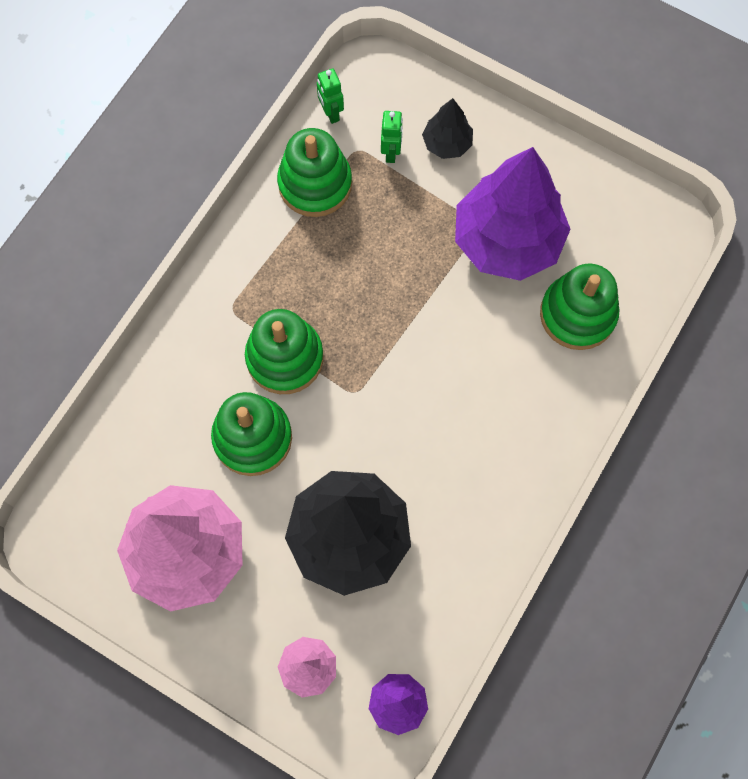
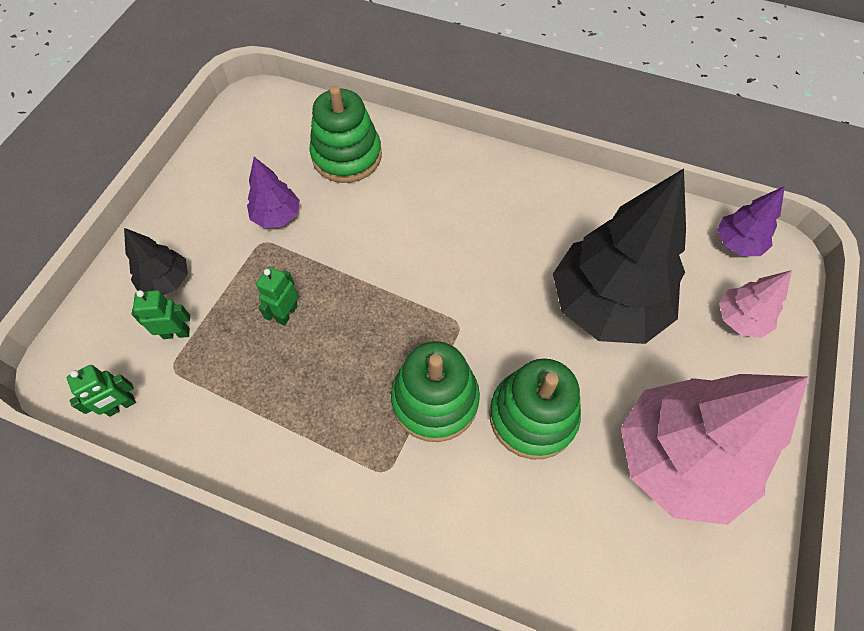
camera: 100 degrees left, 10 degrees down
(315, 184) = (217, 407): green stacking toy -> none
(394, 243) = (286, 313): none -> green robot
(507, 240) = (277, 216): purple tree -> purple tree, size x0.46

